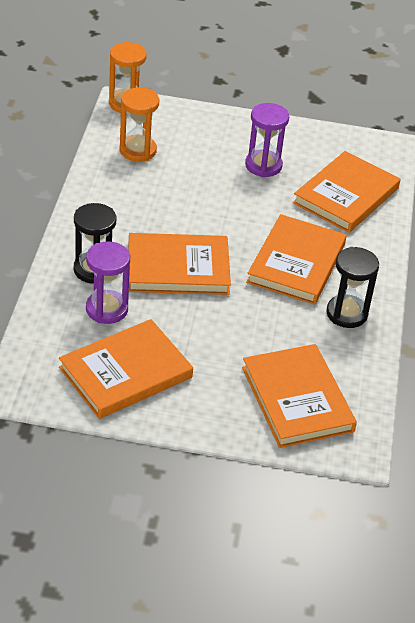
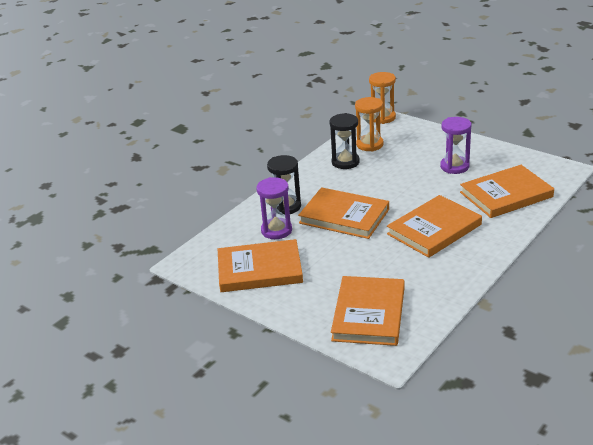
camera: 35 degrees right, 10 degrees down
(346, 313) = (449, 268): black hourglass -> black hourglass (345, 162)

